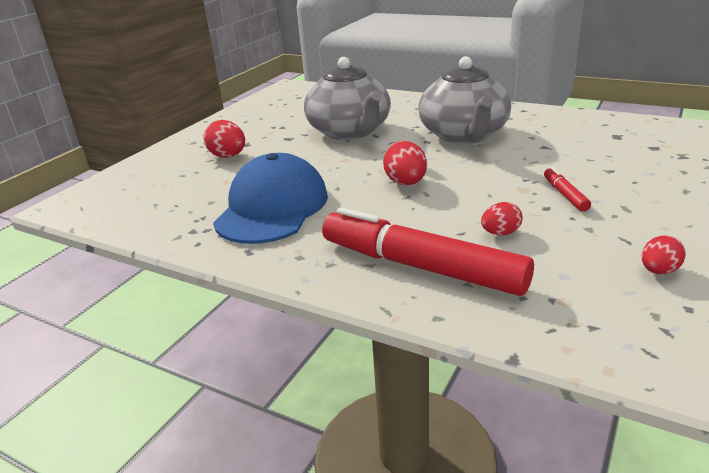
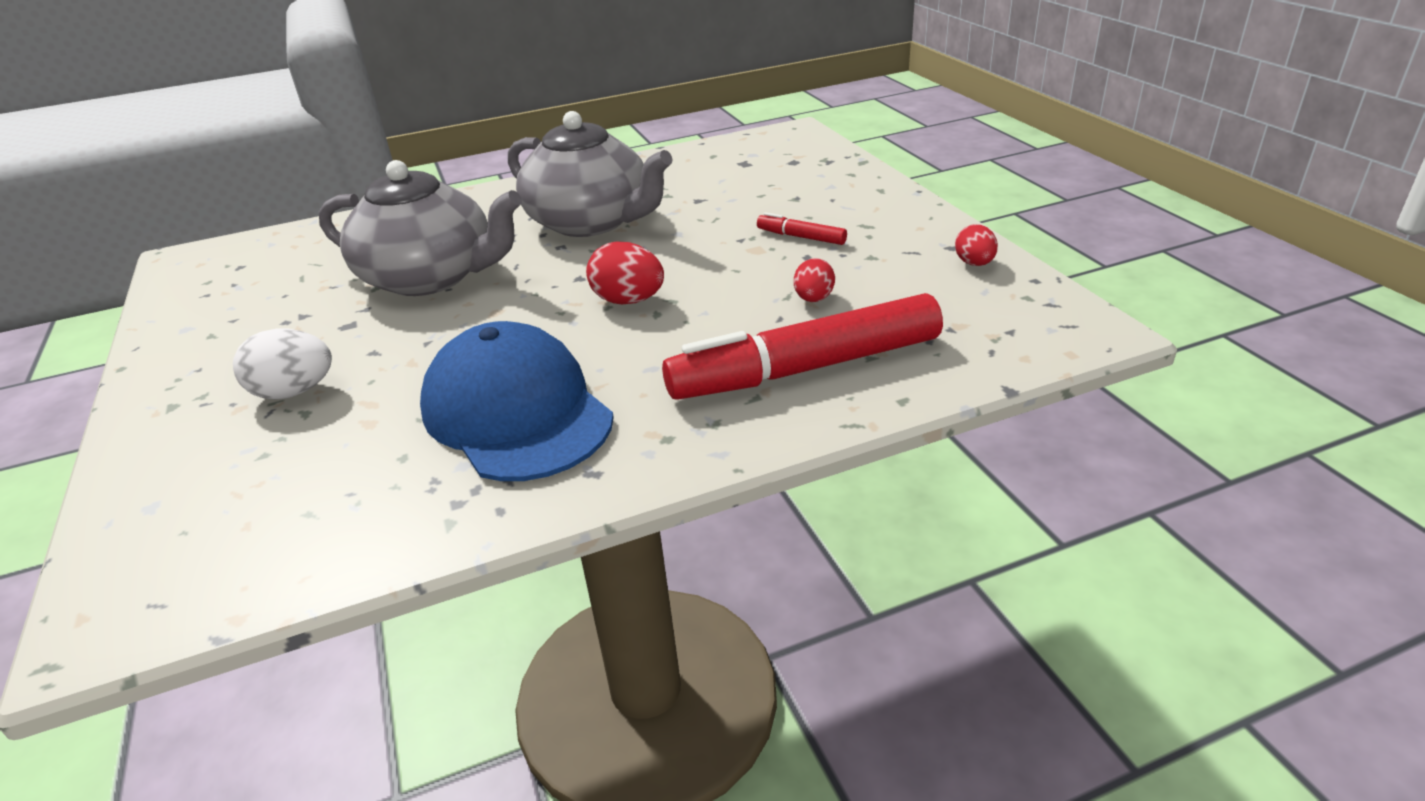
camera: 50 degrees left, 5 degrees up
(228, 156) = (294, 392): red egg -> white egg

